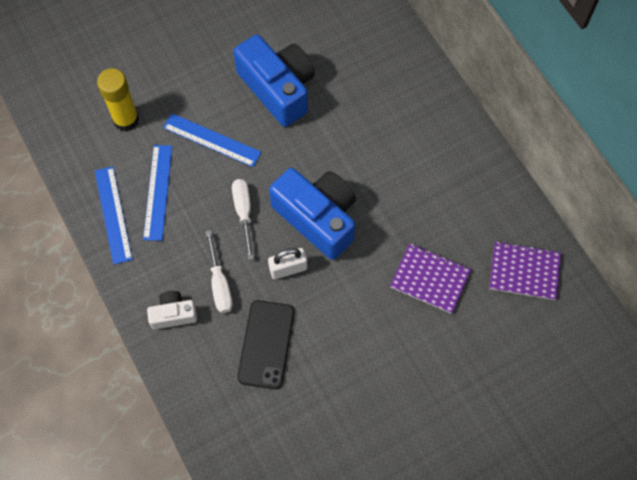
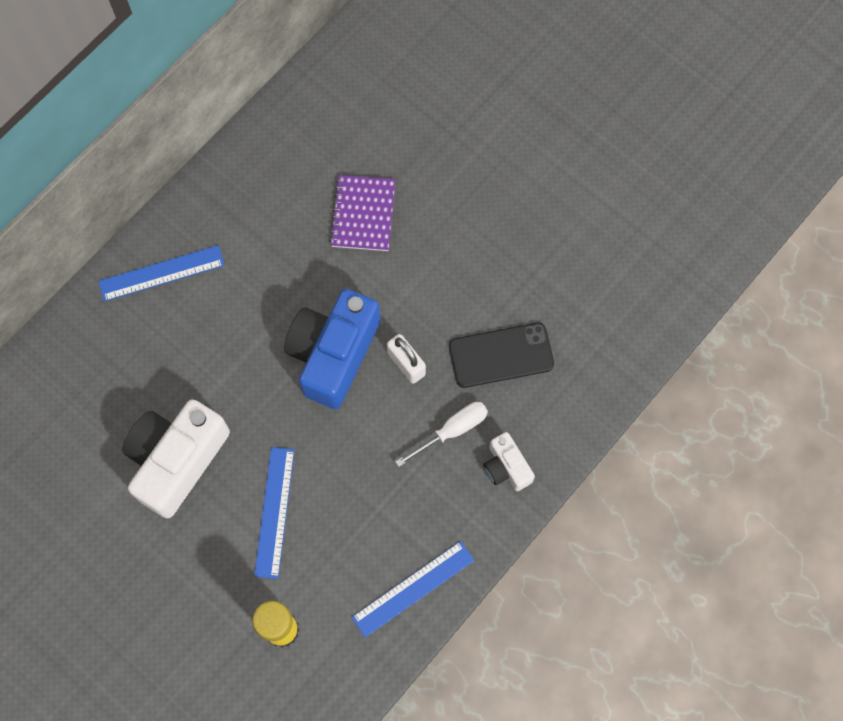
camera: 110 degrees left, 5 degrees up
(158, 192) = (365, 547): blue ruler -> blue ruler (161, 273)
(243, 213) = (356, 438): white screwdriver -> none
(278, 88) = (177, 460): blue camera -> white camera
(524, 271) = (320, 125): purple notebook -> none

